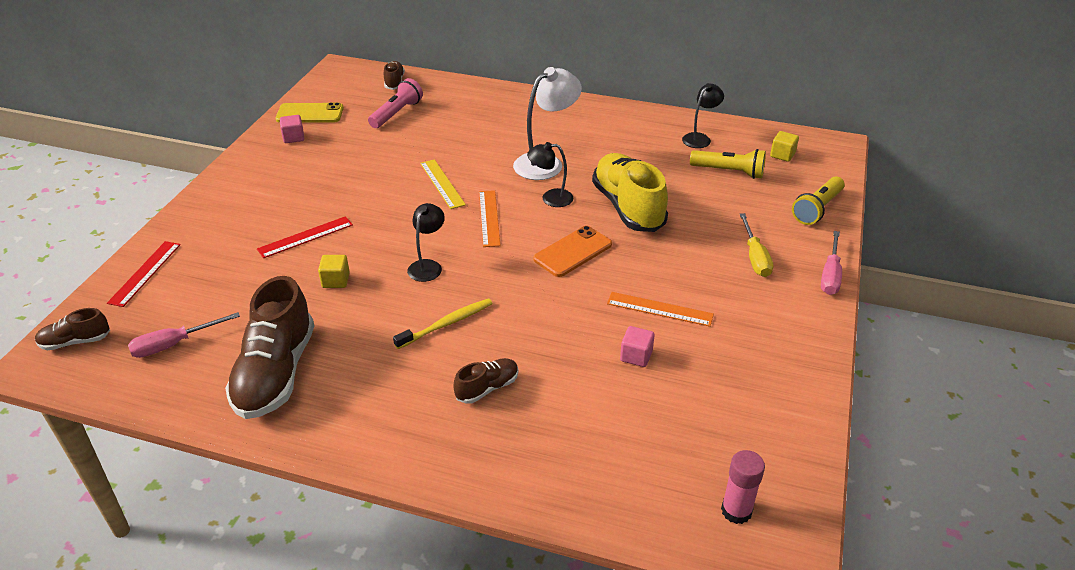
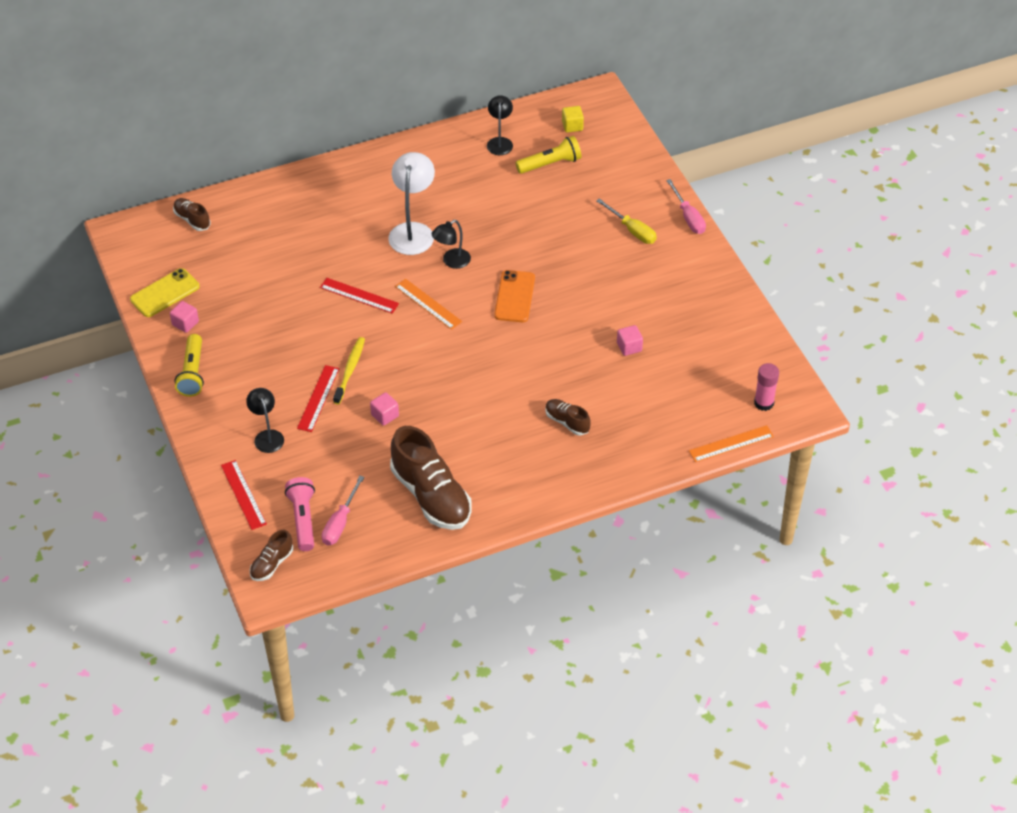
camera: 40 degrees left, 10 degrees up
(336, 281) = (385, 415): yellow cube -> pink cube
(397, 113) = (238, 251): pink flashlight -> pink flashlight (303, 519)
(428, 266) = (432, 366): black lamp -> black lamp (267, 436)
(442, 183) = (359, 295): yellow ruler -> red ruler
(447, 324) = (495, 398): yellow toothbrush -> yellow toothbrush (350, 370)
(487, 388) = (567, 422): brown shoe -> brown shoe turned 60 degrees counterclockwise
(628, 207) = (513, 237): yellow shoe -> none
(659, 309) = (611, 306): orange ruler -> orange ruler (731, 444)
(817, 209) = (636, 165): yellow flashlight -> yellow flashlight (192, 373)

